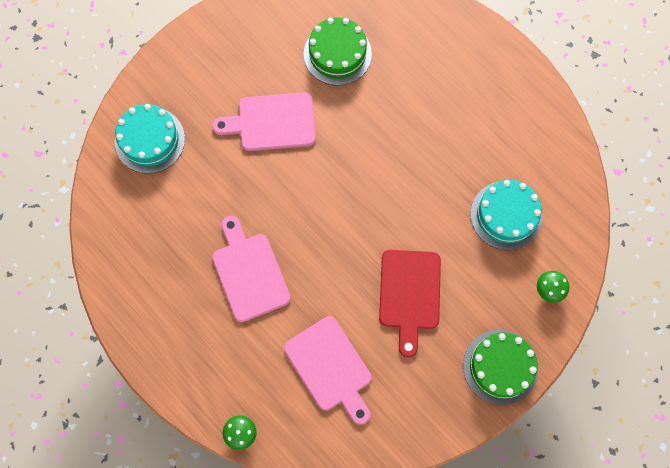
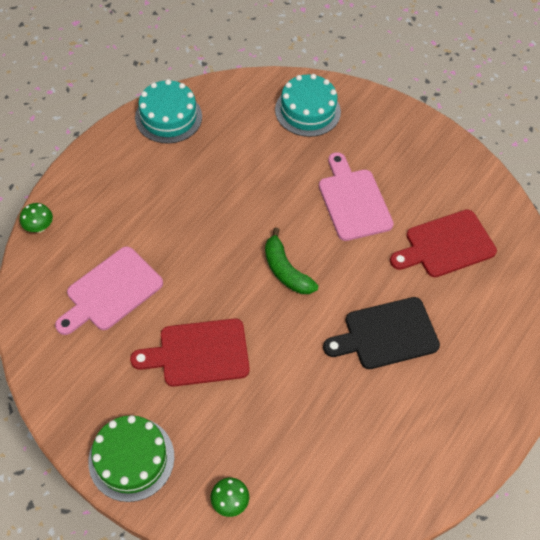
camera: 75 degrees right, 15 degrees down
(249, 273) = (195, 208): pink cutting board -> none
(337, 54) = (446, 245): green cake -> red cutting board
(337, 201) = (285, 270): none -> green banana
(418, 129) = (386, 334): none -> black cutting board
(506, 215) = (309, 441): turquoise cake -> turquoise cake (168, 117)

